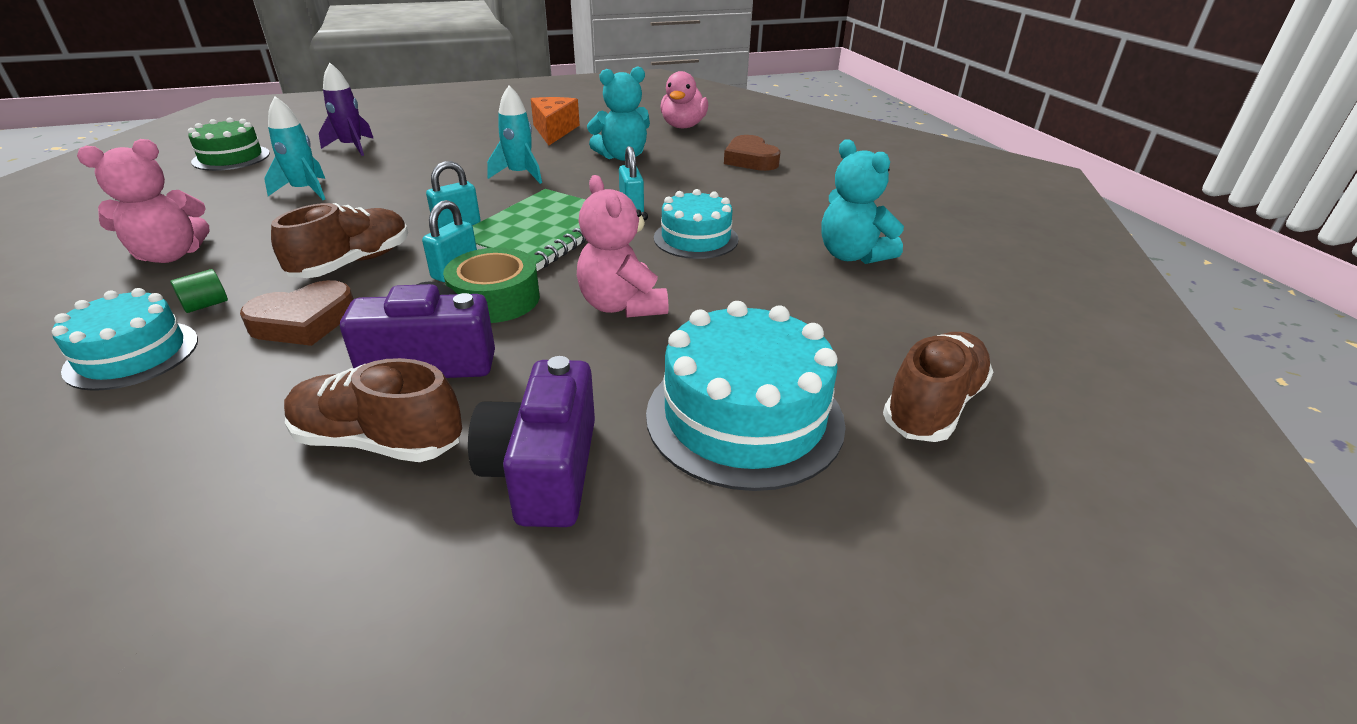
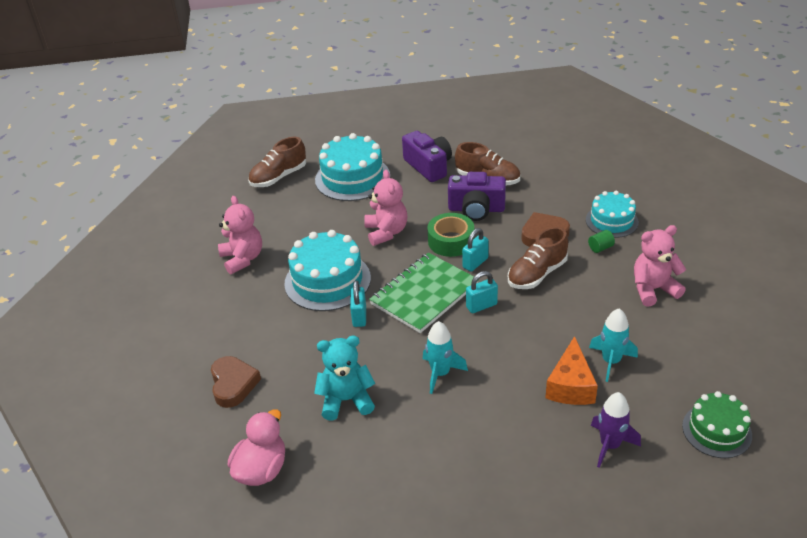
camera: 165 degrees left, 5 degrees up
(543, 470) = (428, 166): purple camera -> purple camera turned 45 degrees counterclockwise
(554, 131) = (405, 469): orange cheese -> orange cheese (571, 386)
(696, 238) = (327, 281): turquoise cake -> turquoise cake, size x1.58
(852, 255) = (242, 259): turquoise teddy bear -> pink teddy bear

